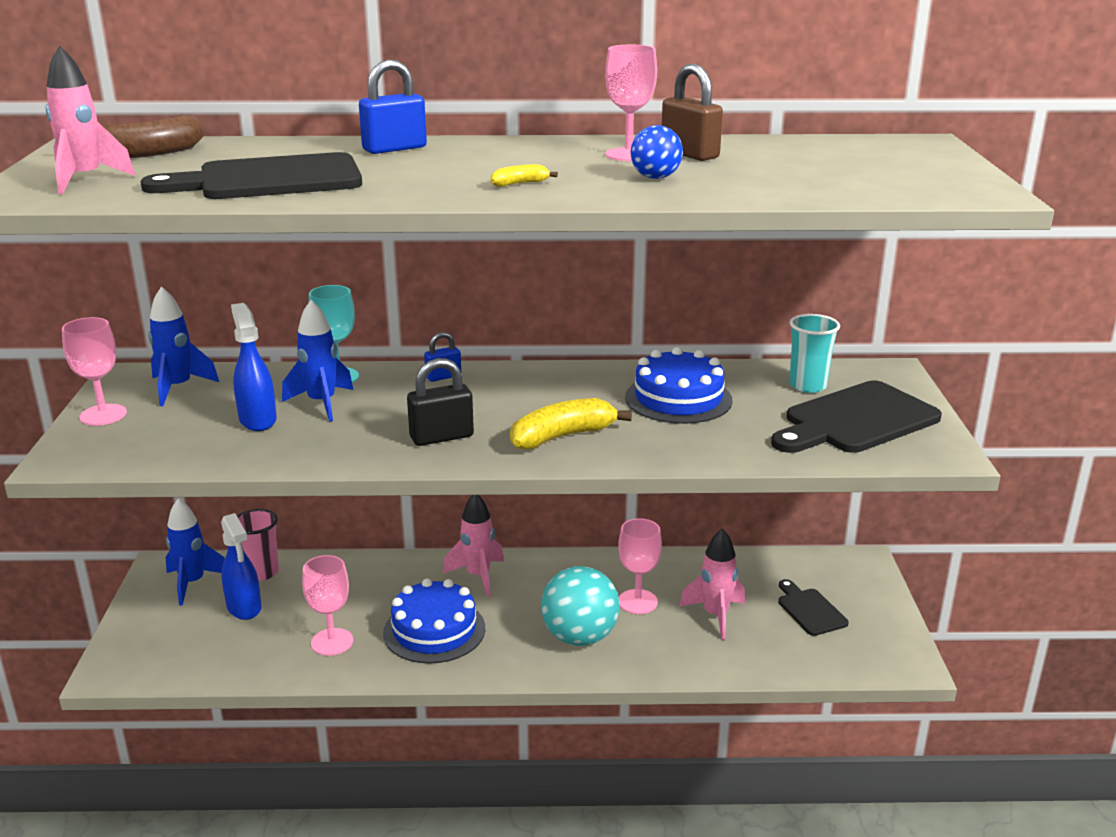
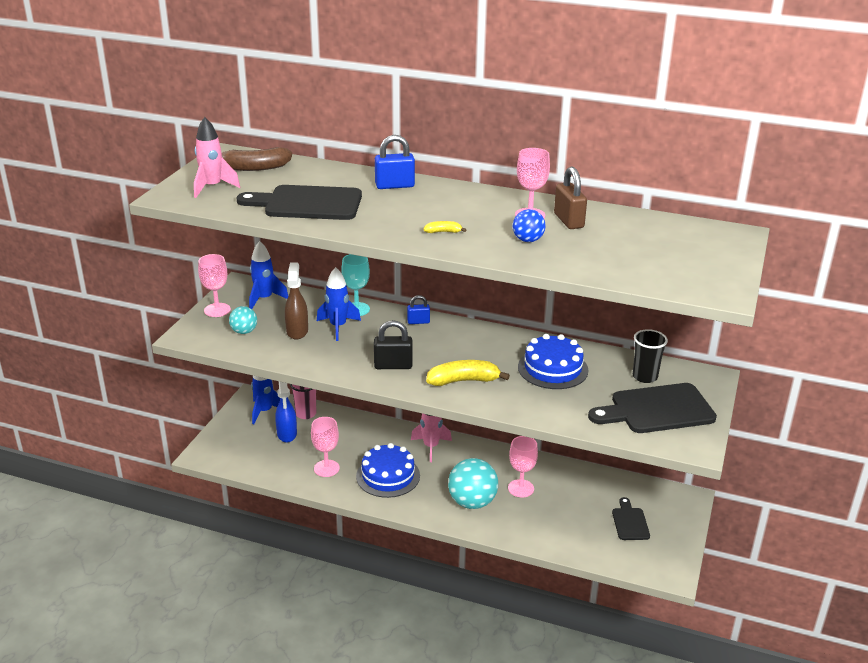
camera: 20 degrees right, 5 degrees up
(166, 435) = (244, 331): none -> turquoise ball
(257, 420) = (297, 331): blue spray bottle -> brown spray bottle
(715, 615) = (565, 510): pink rocket -> none
(808, 386) = (645, 377): turquoise cup -> black cup

